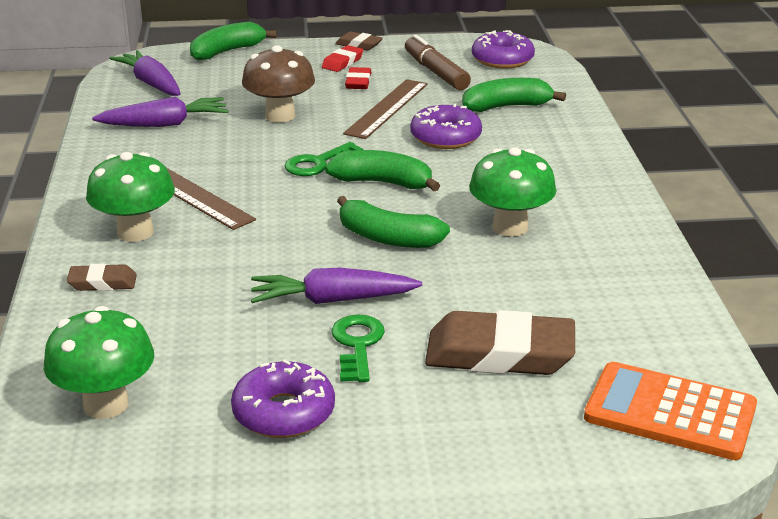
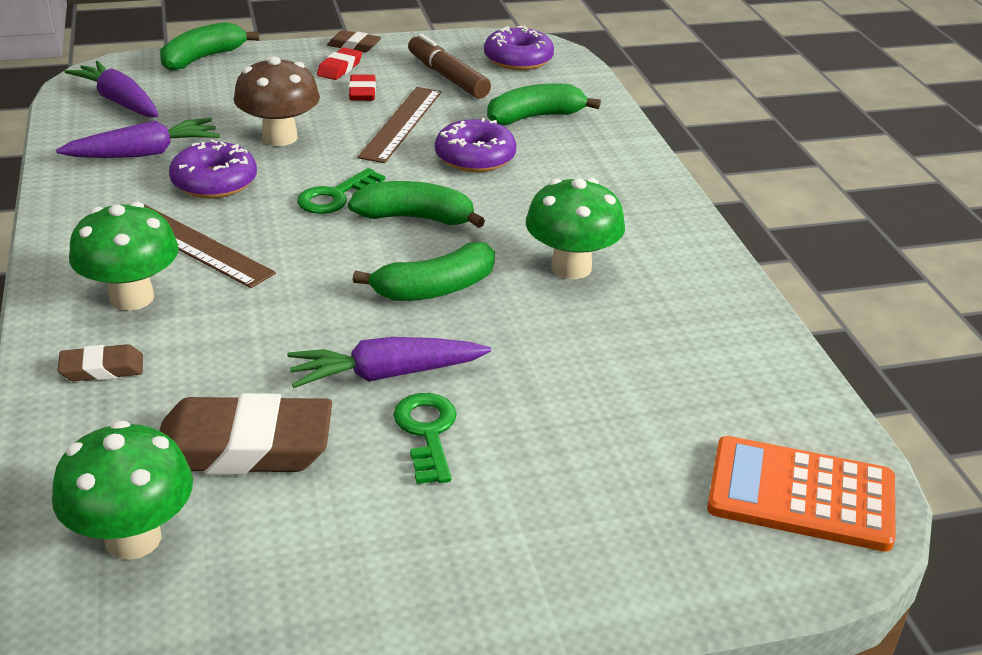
camera: 10 degrees left, 5 degrees up
(284, 412) = (356, 532): purple donut -> purple donut (214, 182)
(387, 238) = (435, 289): green banana -> green banana turned 45 degrees counterclockwise
(499, 354) = (594, 433): brown eraser -> brown eraser (243, 447)

